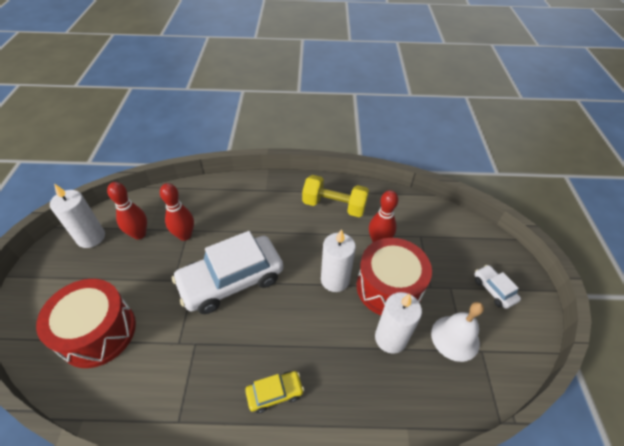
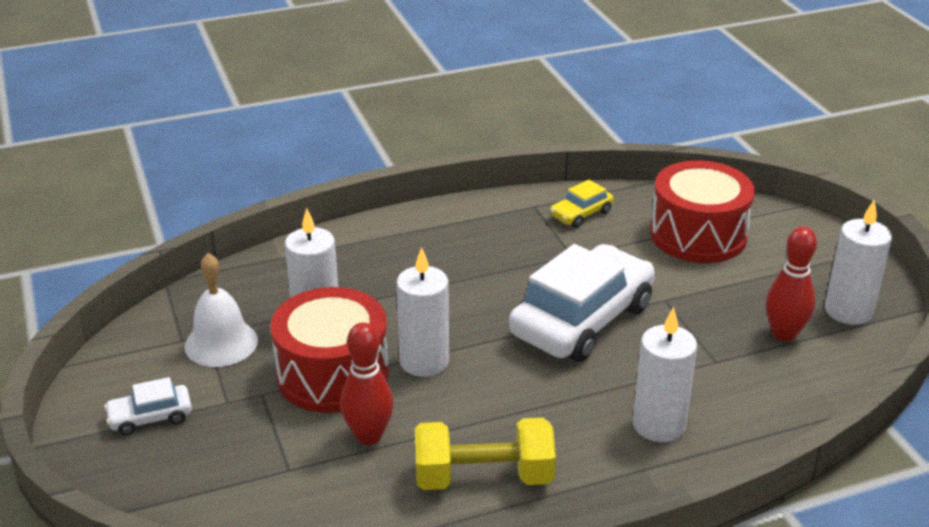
camera: 160 degrees right, 15 degrees down
(185, 235) = (711, 352): red bowling pin -> none
(244, 206) = (658, 425): none -> white candle
(275, 393) = (445, 244): yellow car -> yellow car (581, 214)
(493, 290) = (150, 417): white car -> white car turned 120 degrees clockwise

